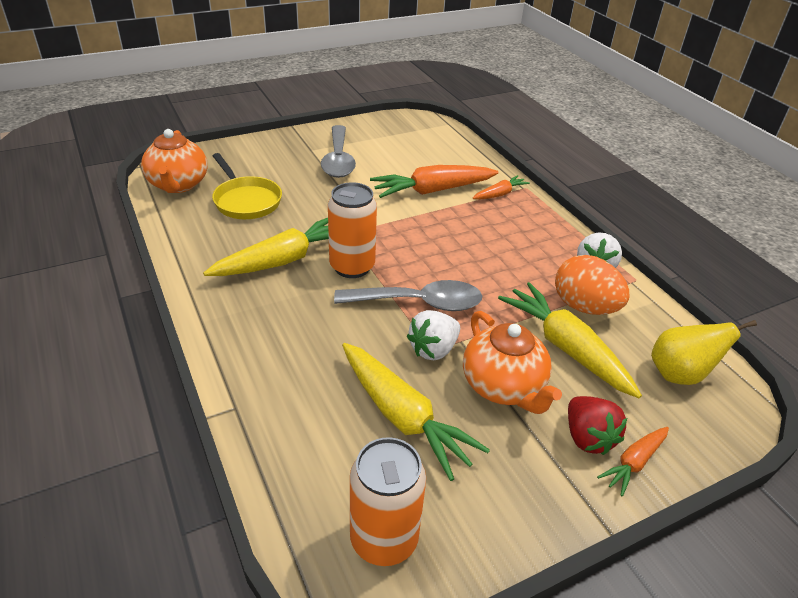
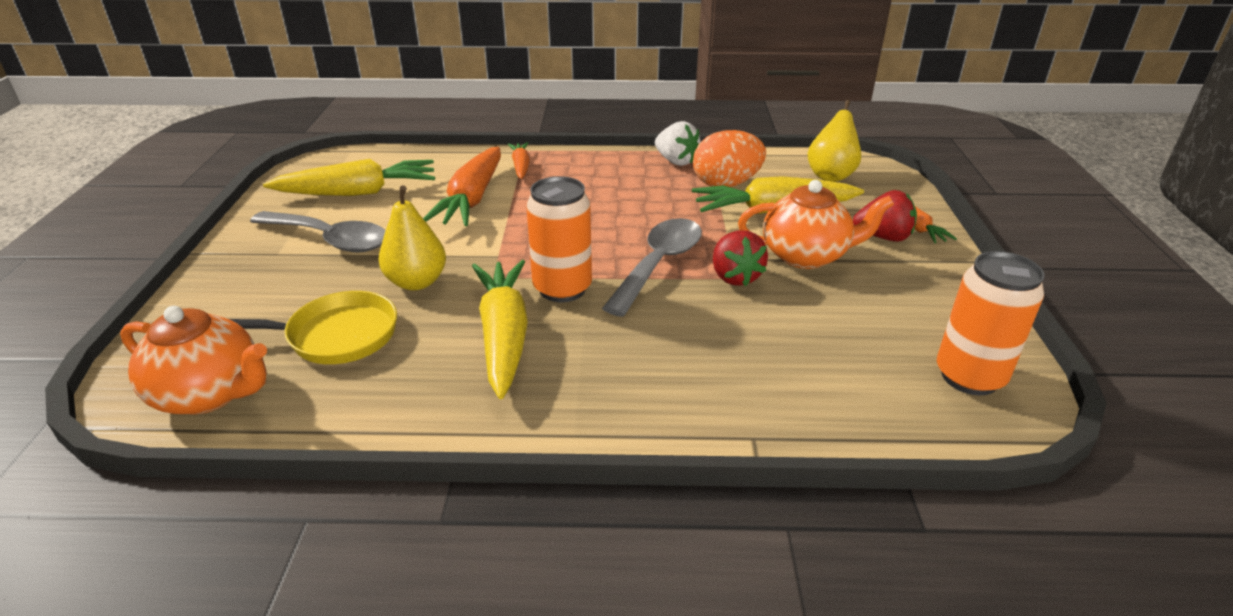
camera: 60 degrees left, 5 degrees down
(317, 207) = (417, 282): none -> yellow pear
(403, 417) = (821, 322): yellow carrot -> yellow carrot (359, 192)
(433, 349) = (735, 277): white strawberry -> red strawberry

